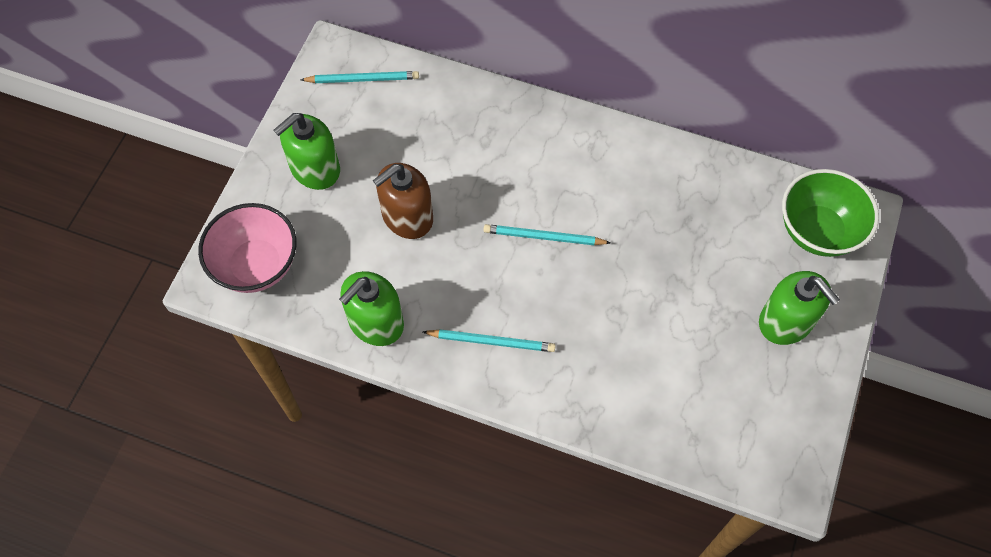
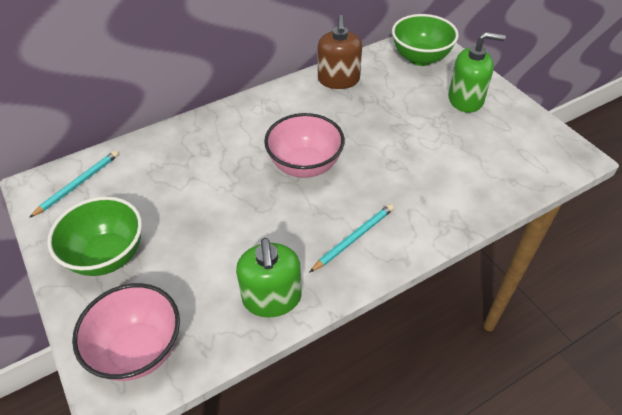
camera: 50 degrees left, 15 degrees down
(315, 168) = (107, 256): green soap dispenser -> green bowl
(407, 217) = (210, 225): brown soap dispenser -> brown soap dispenser (338, 80)
(543, 237) = (305, 165): turquoise pencil -> pink bowl

